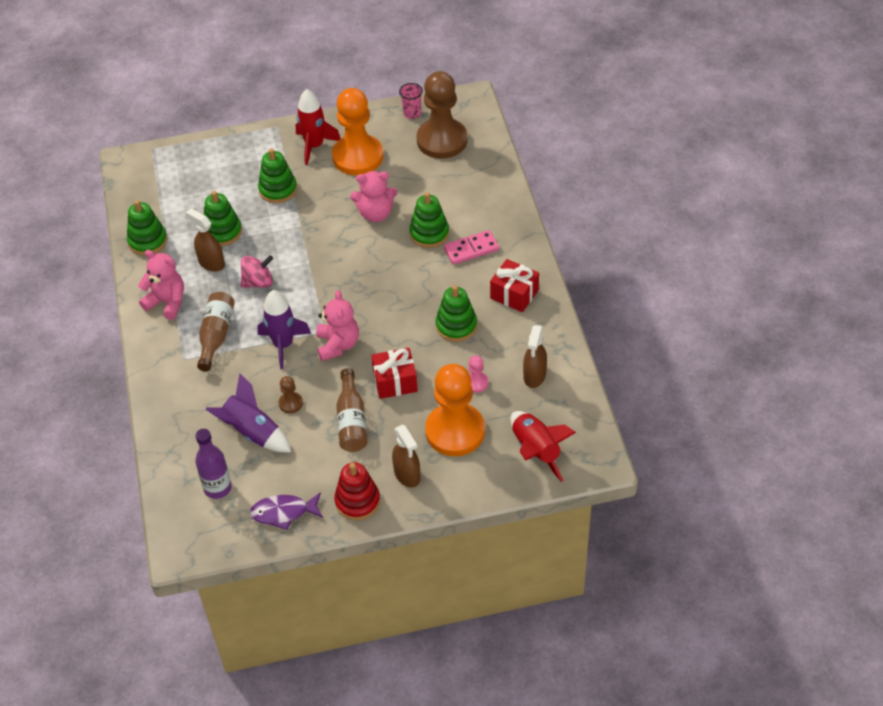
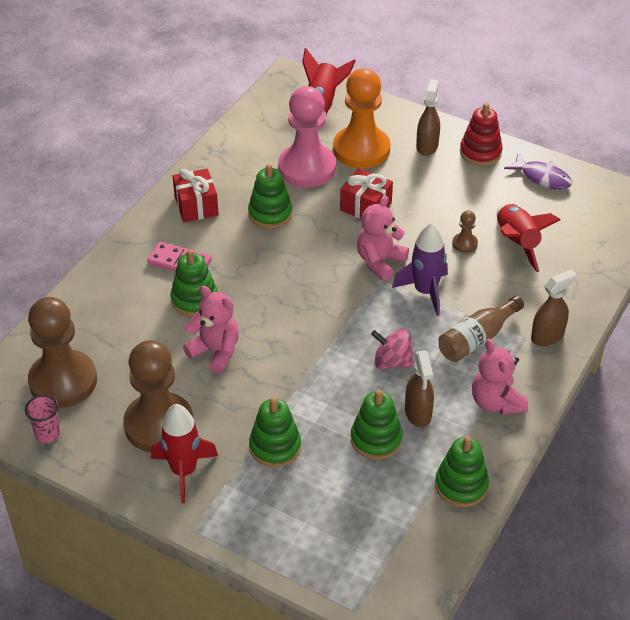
camera: 140 degrees left, 5 degrees down
(217, 488) = (580, 222): purple bottle -> none
(252, 432) = (516, 243): purple rocket -> red rocket
(351, 421) = (429, 202): brown bottle -> none
(357, 157) = (159, 424): orange pawn -> brown pawn
(476, 383) = (307, 168): pink pawn -> pink pawn, size x2.41
(534, 376) = (260, 146): brown spray bottle -> brown spray bottle (547, 336)

